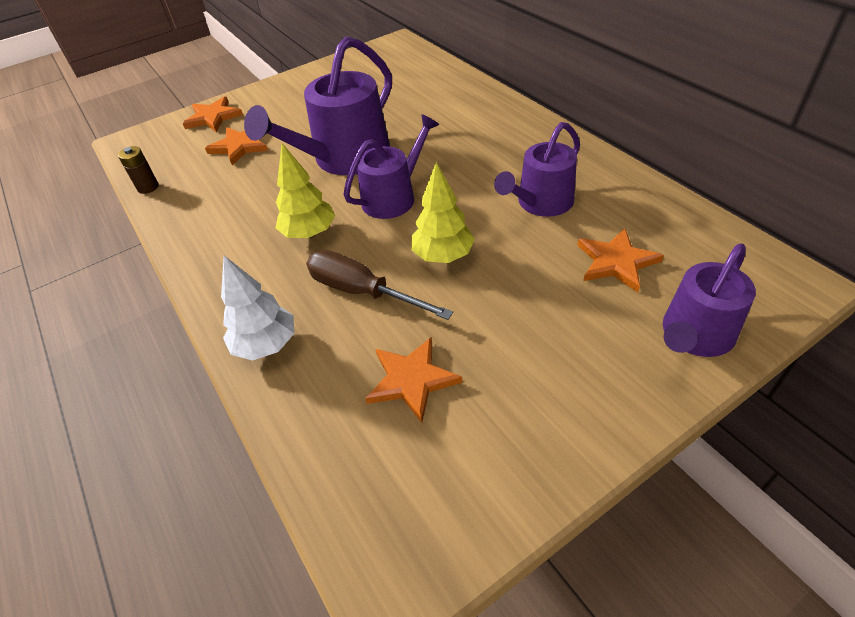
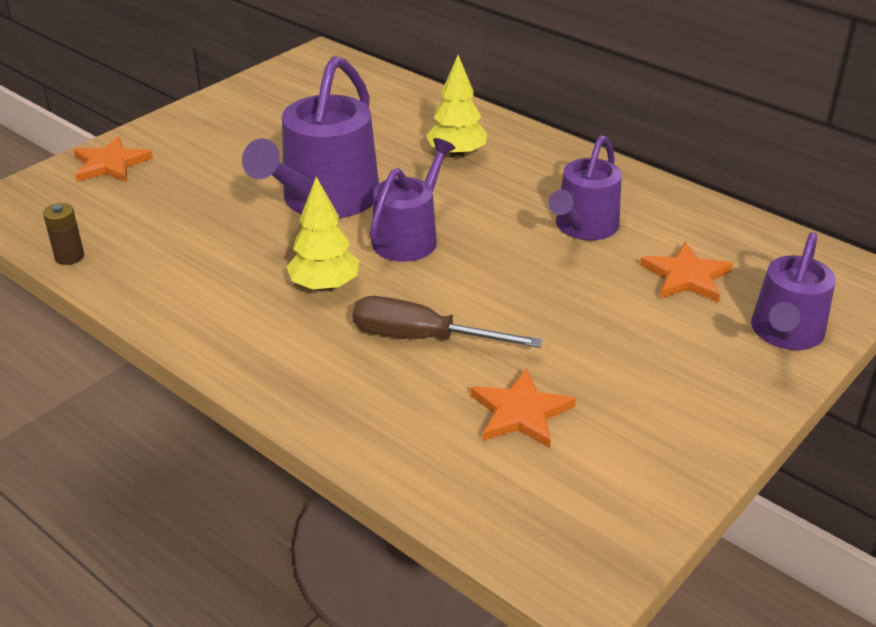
camera: 20 degrees left, 10 degrees down
(240, 146) = (172, 197): orange star -> none
(266, 345) = (336, 404): white tree -> none
(443, 256) = (498, 292): yellow tree -> yellow tree (457, 154)

